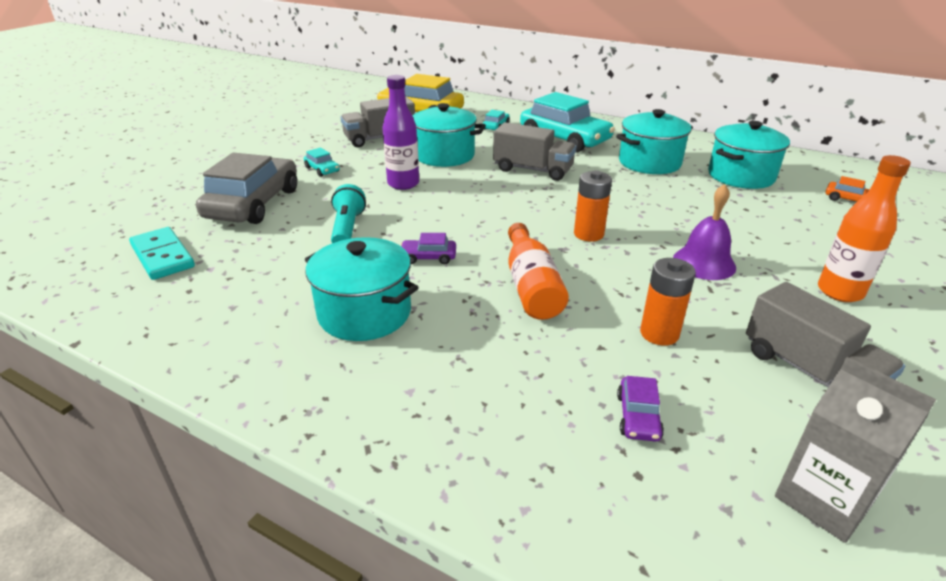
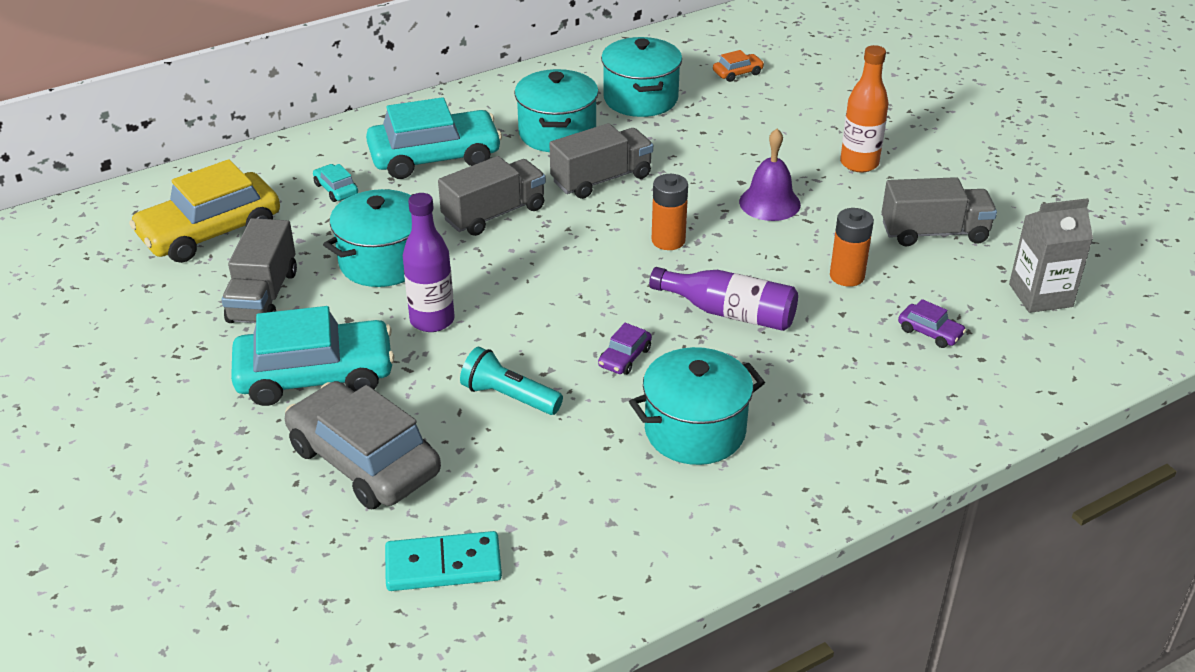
camera: 60 degrees left, 5 degrees up
(322, 169) = (315, 375): turquoise car -> turquoise car, size x2.38
(531, 286) = (729, 313): orange bottle -> purple bottle
(623, 190) = (601, 179): none -> grey truck

